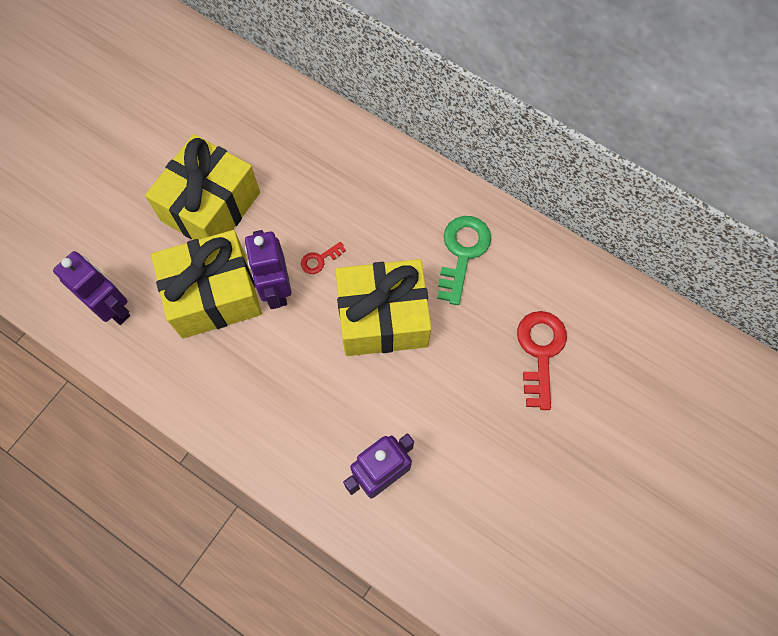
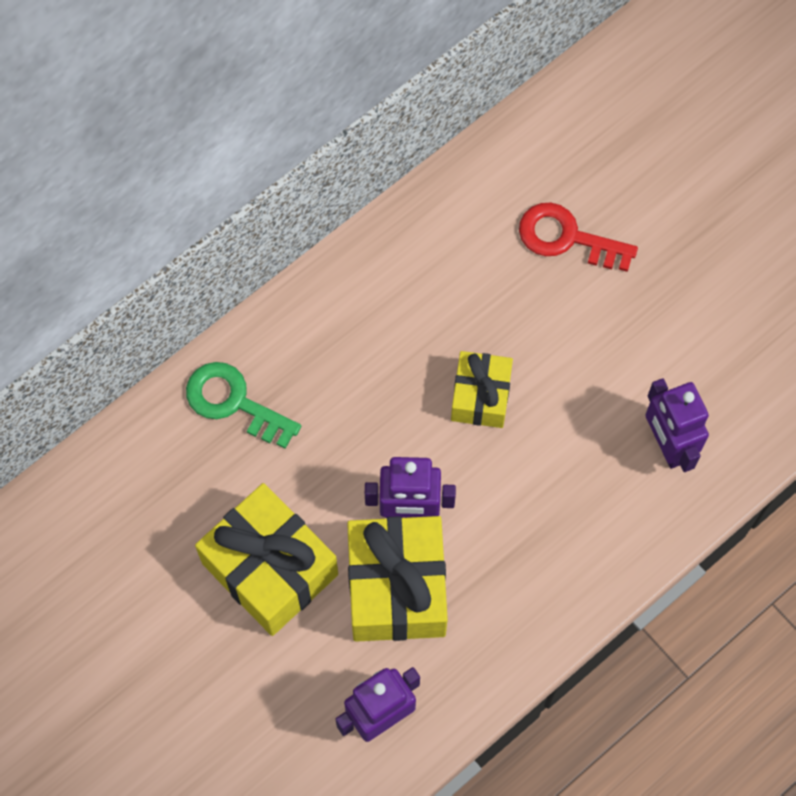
camera: 75 degrees left, 0 degrees up
(320, 260) = (384, 451): red key -> none
(383, 318) = (480, 396): yellow gift -> yellow gift, size x0.59
(462, 253) = (421, 285): green key -> green key (234, 402)

